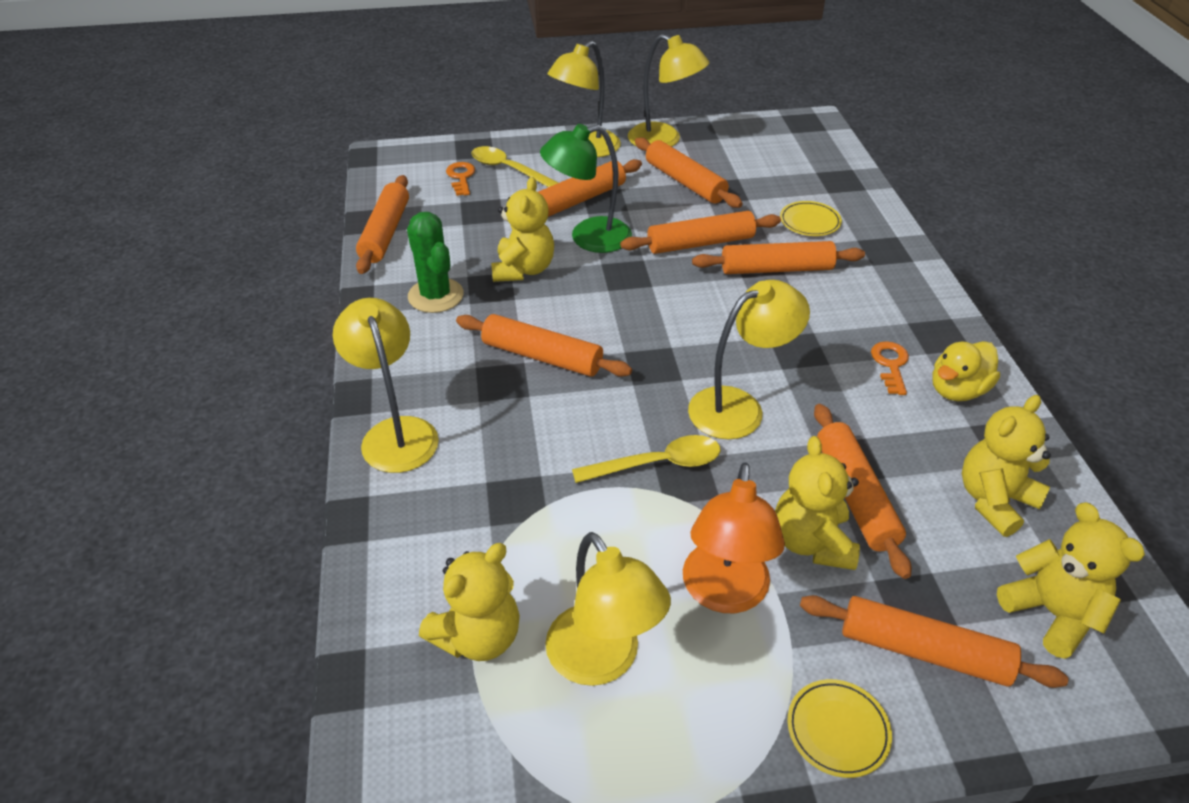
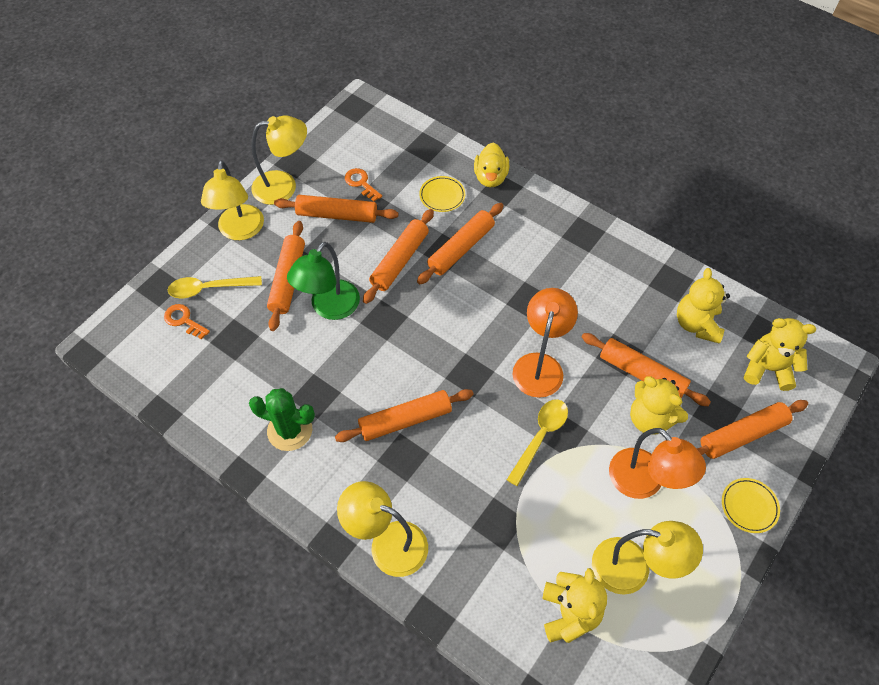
camera: 45 degrees left, 15 degrees up
(385, 232) = (191, 408): orange rolling pin -> none
(523, 269) = (319, 365): yellow teddy bear -> none
(739, 407) = (540, 365): yellow lamp -> orange lamp
(890, 365) = (580, 274): orange key -> orange key (361, 183)
(957, 390) = (624, 266): yellow duck -> yellow duck (490, 177)

